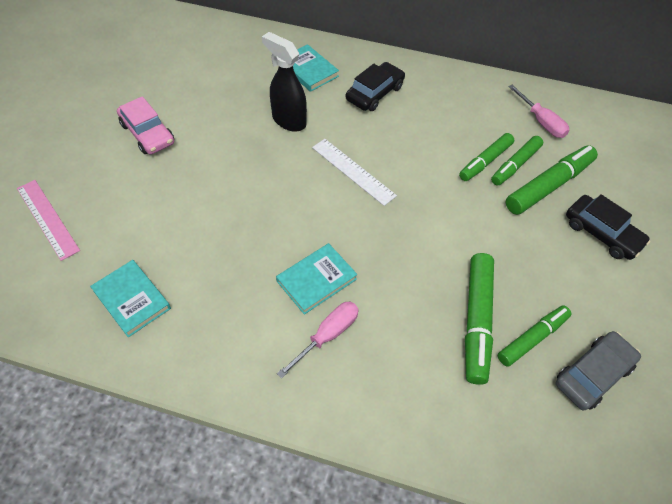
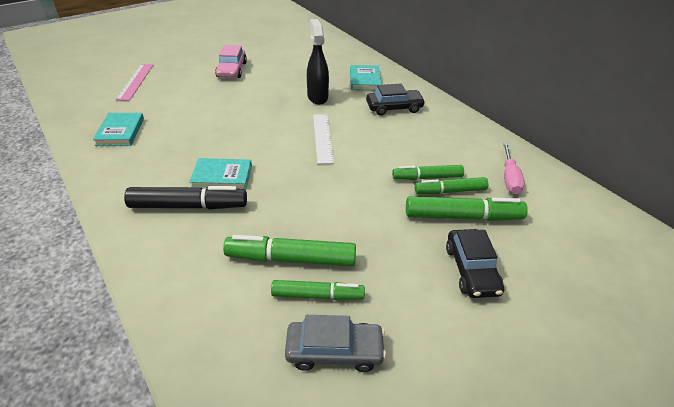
camera: 40 degrees right, 15 degrees down
(328, 335) = (188, 206): pink screwdriver -> black marker
(476, 321) = (291, 259): green marker -> green marker turned 45 degrees clockwise

